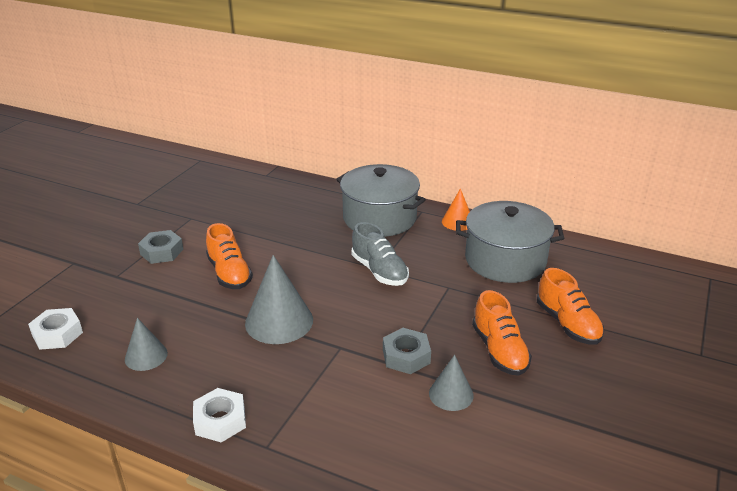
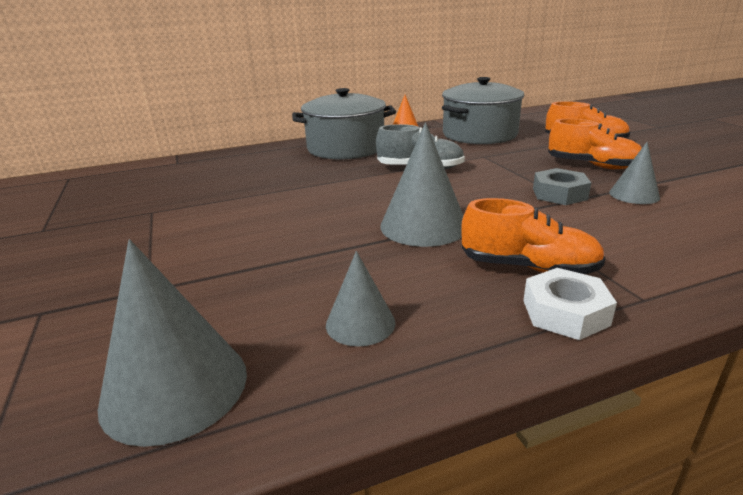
camera: 45 degrees left, 5 degrees down
(57, 334) = (175, 387): white nut -> grey cone
(162, 252) = (171, 245): grey nut -> none
(229, 273) = (295, 223): orange shoe -> orange shoe (528, 267)

